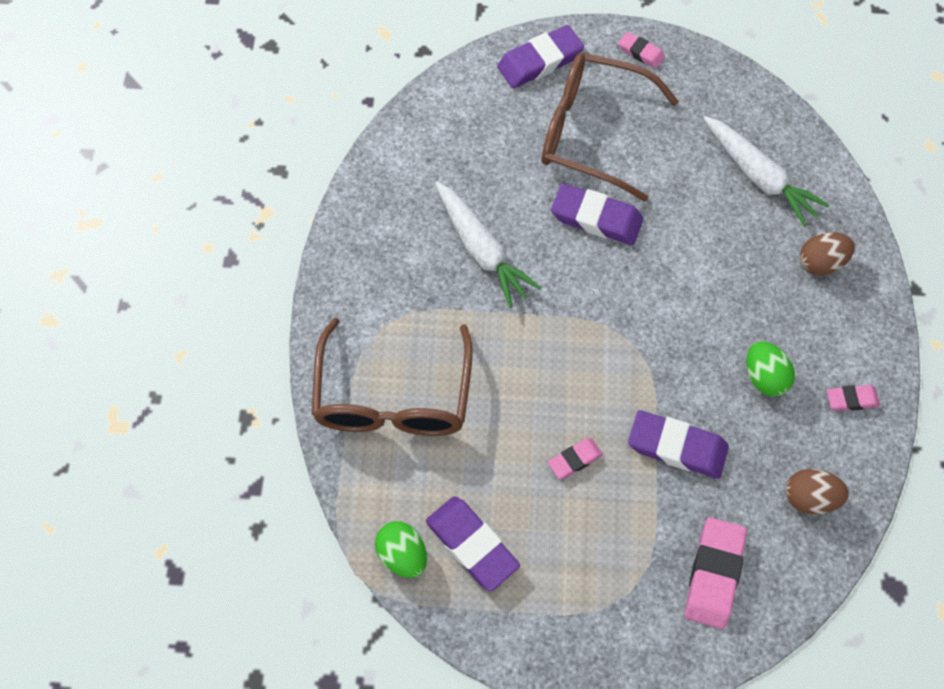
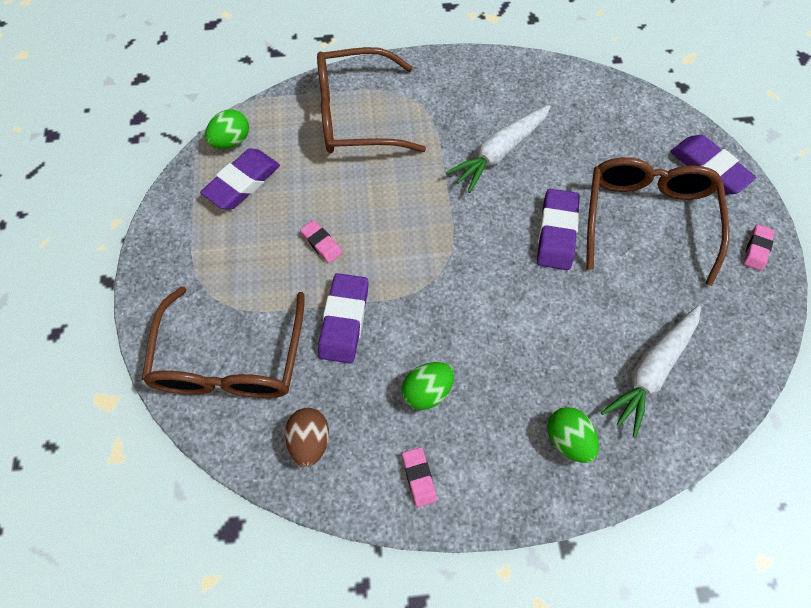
camera: 80 degrees right, 0 degrees up
(714, 574) = (230, 361): pink eraser -> brown glasses
(820, 263) = (568, 439): brown egg -> green egg

